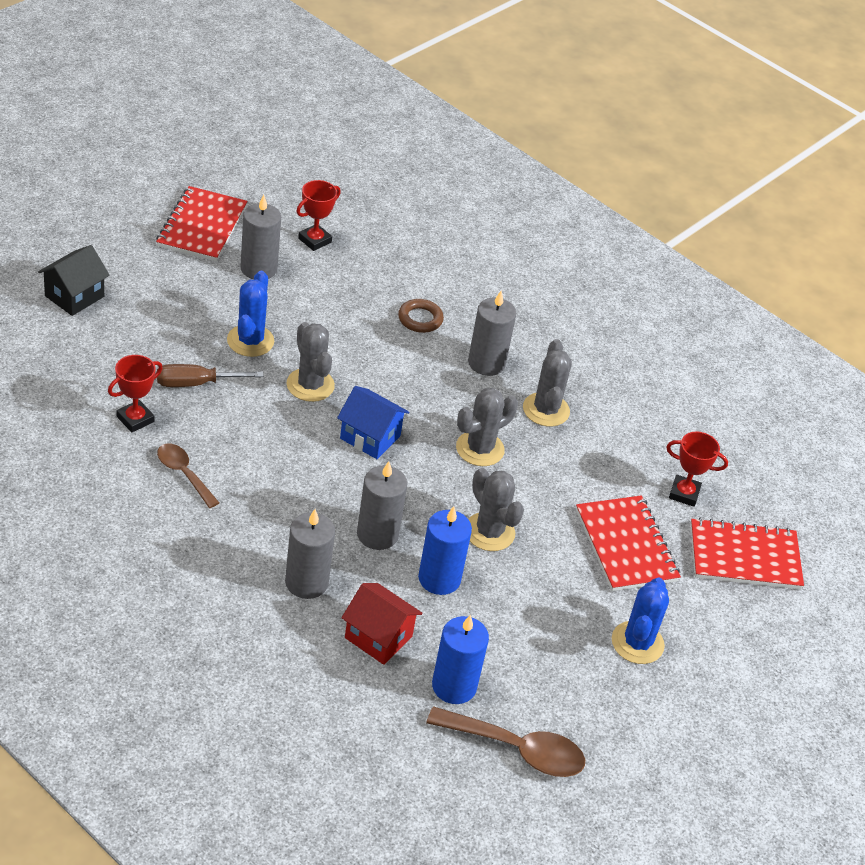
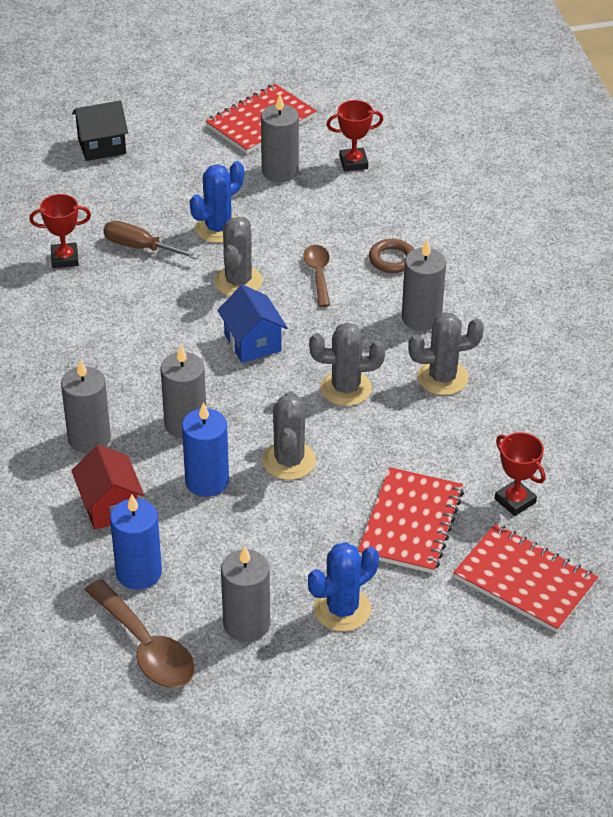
camera: 40 degrees right, 0 degrees up
(184, 474) = (65, 315): brown spoon -> brown spoon (318, 274)
(546, 410) = (442, 378): grey cactus -> grey cactus turned 45 degrees clockwise
(577, 690) = (246, 624): none -> grey candle

